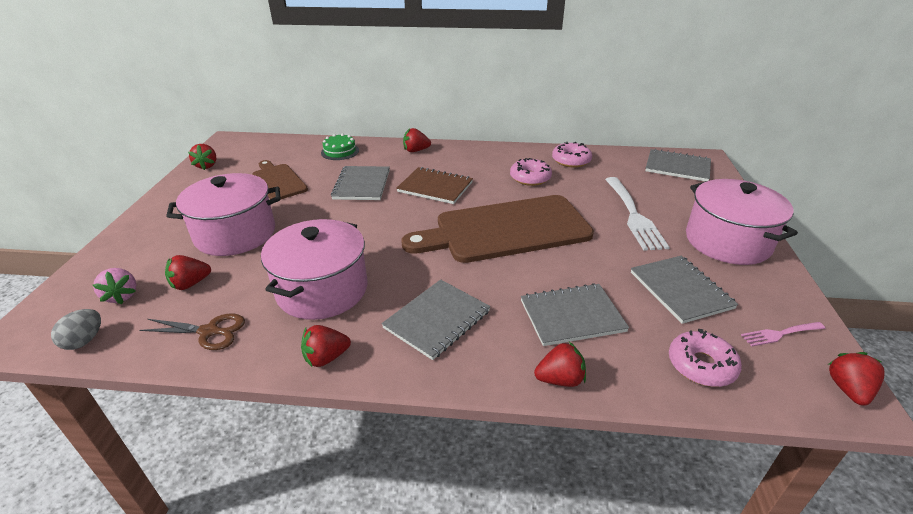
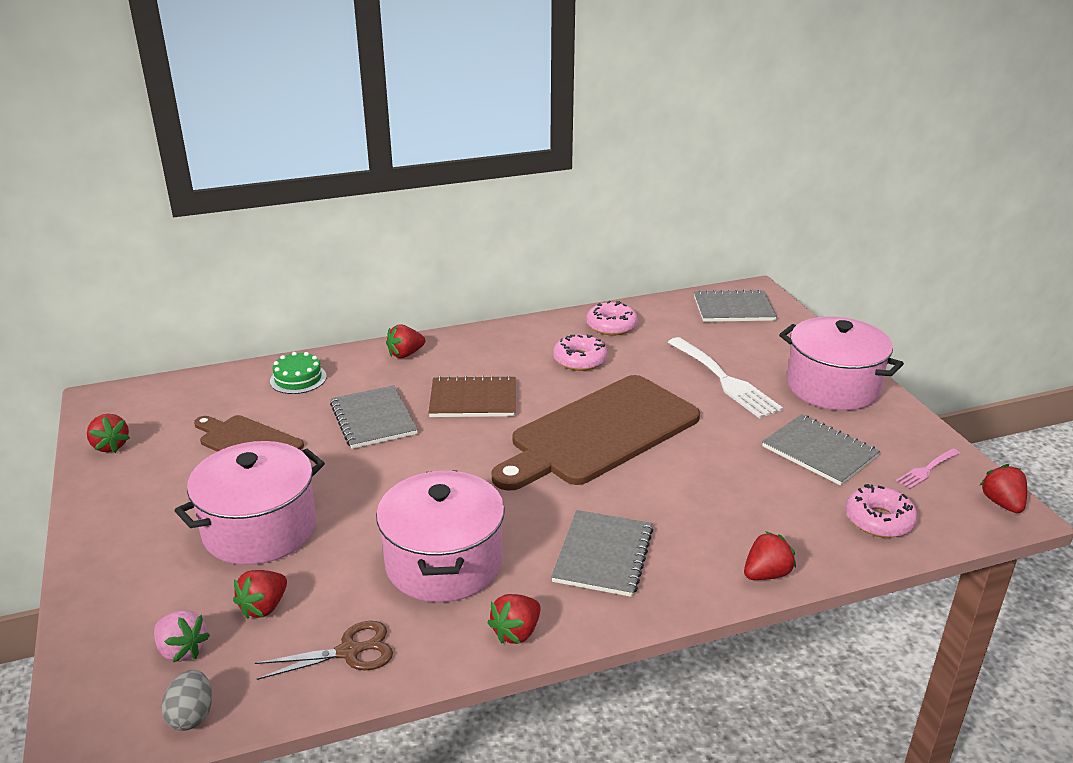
camera: 25 degrees left, 5 degrees down
(572, 316) = (736, 509): grey notebook -> none

